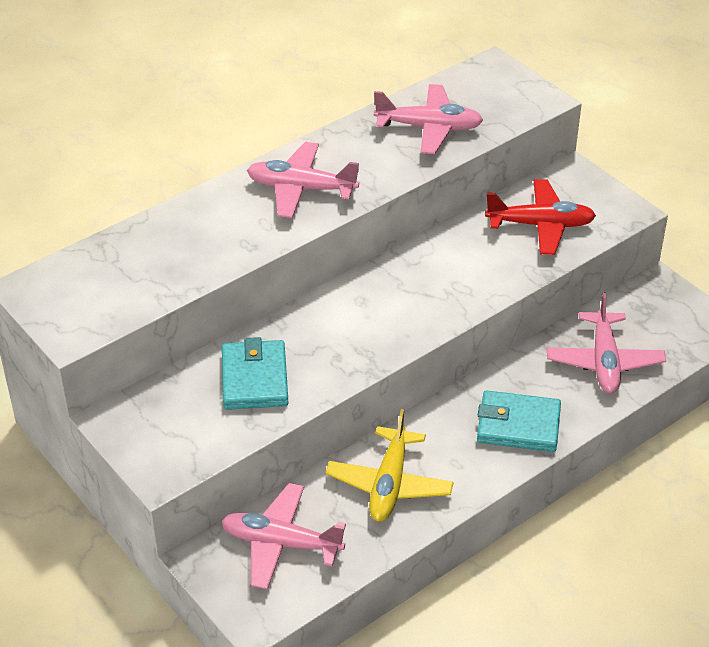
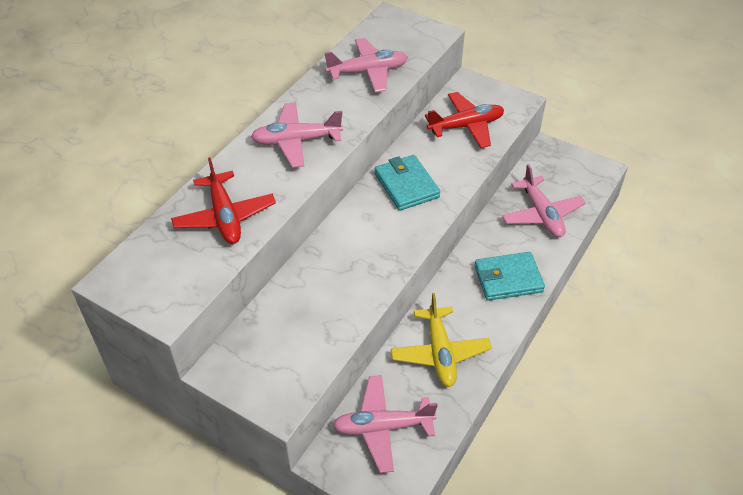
camera: 20 degrees left, 5 degrees up
(179, 252) = (225, 216): none -> red plane
(254, 379) = (317, 302): turquoise wallet -> turquoise wallet (406, 185)

